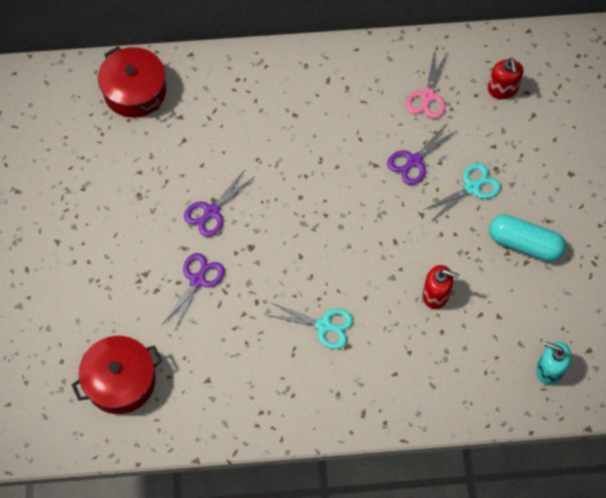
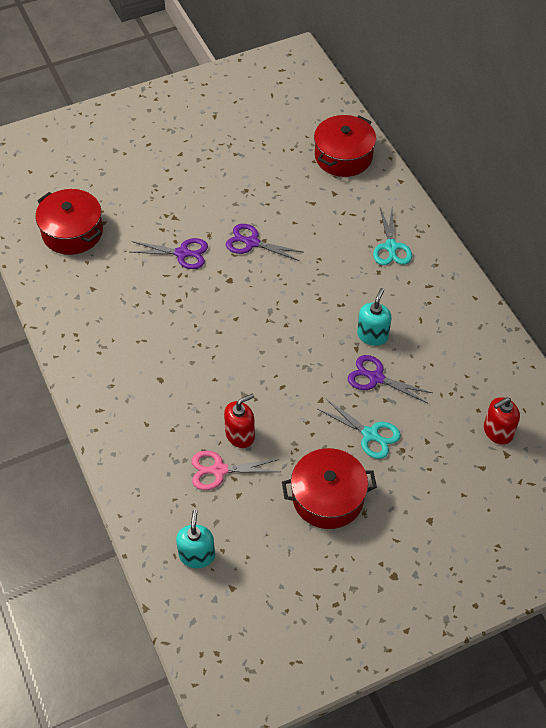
camera: 70 degrees right, 10 degrees down
(324, 326) = (174, 356): turquoise scissors -> turquoise scissors (391, 247)
(366, 146) = (372, 335): none -> turquoise soap dispenser
(427, 97) = (453, 369): pink scissors -> pink scissors (218, 470)
(436, 294) = (240, 435): red soap dispenser -> red soap dispenser turned 120 degrees counterclockwise
(524, 244) = (328, 497): turquoise capsule -> red pot

